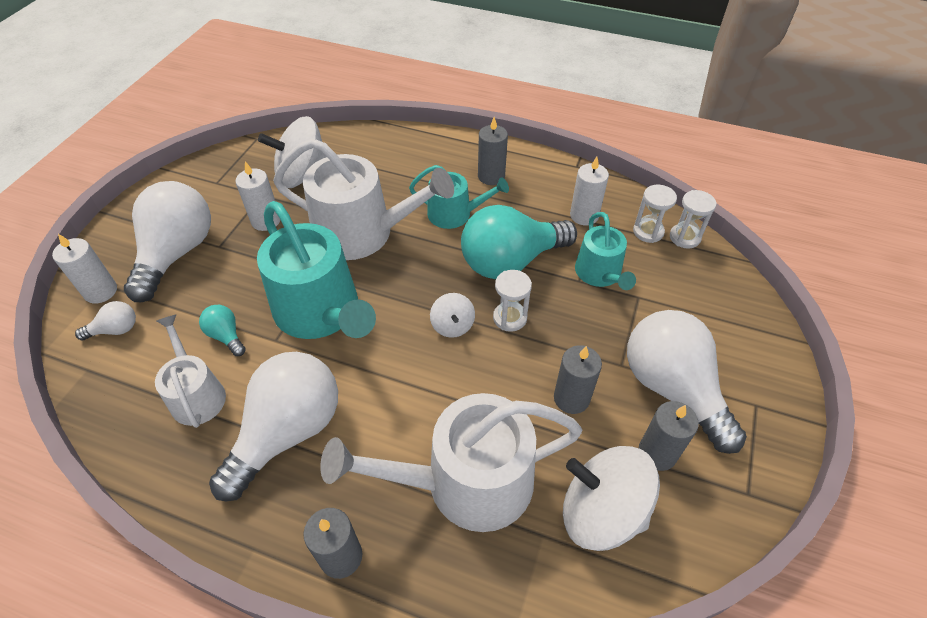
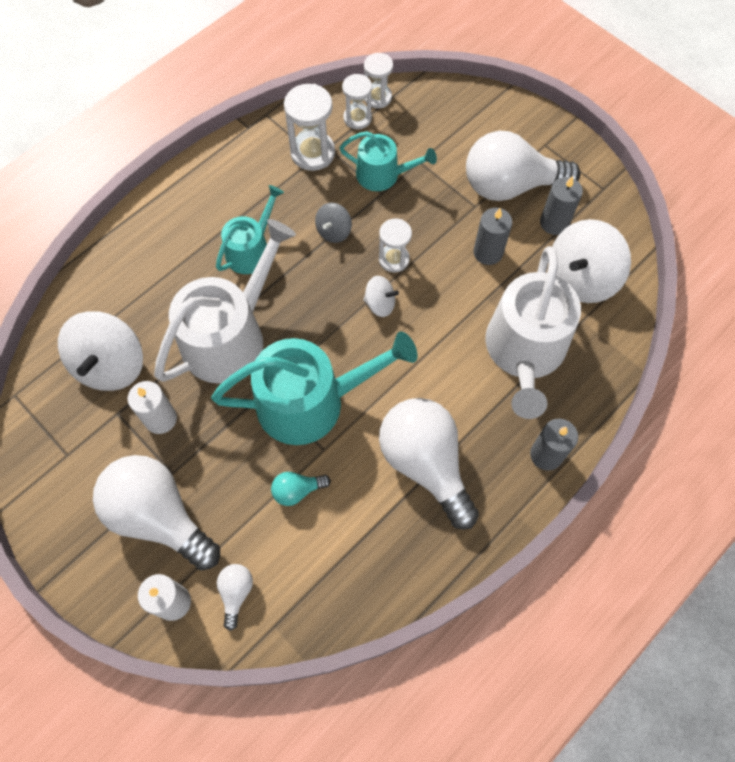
camera: 65 degrees left, 15 degrees up
(196, 394) = (352, 530): white watering can -> none
(491, 176) = (219, 200): grey candle -> none
(510, 261) = (334, 231): turquoise light bulb -> grey spinning top
(584, 215) = (313, 153): white candle -> white hourglass

